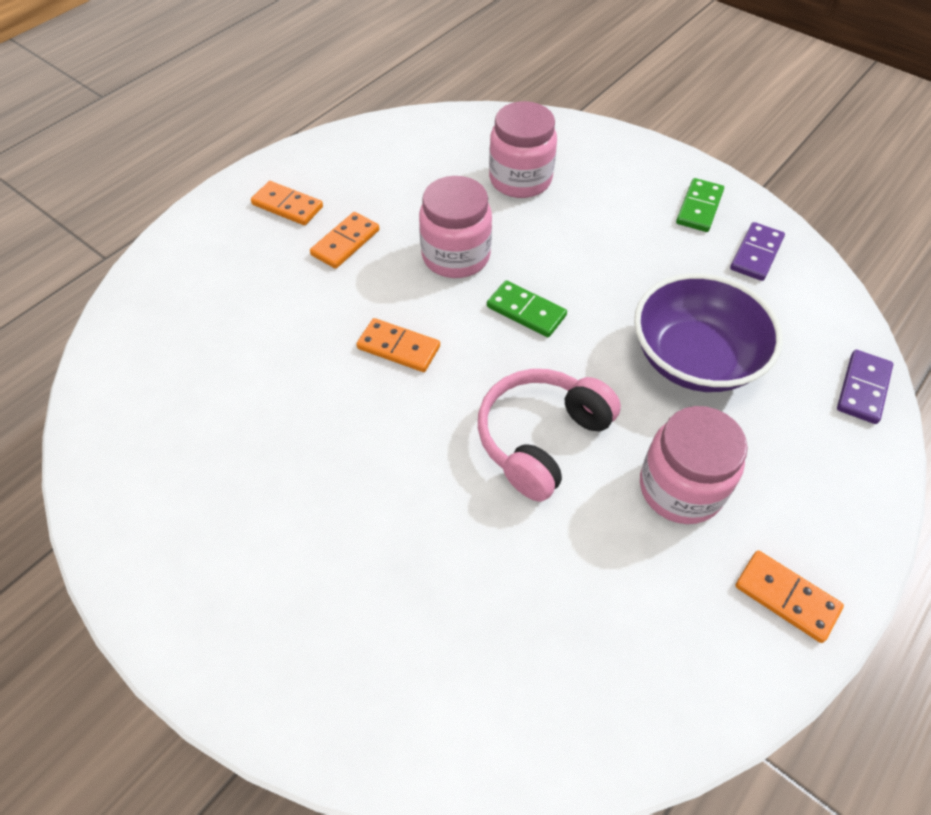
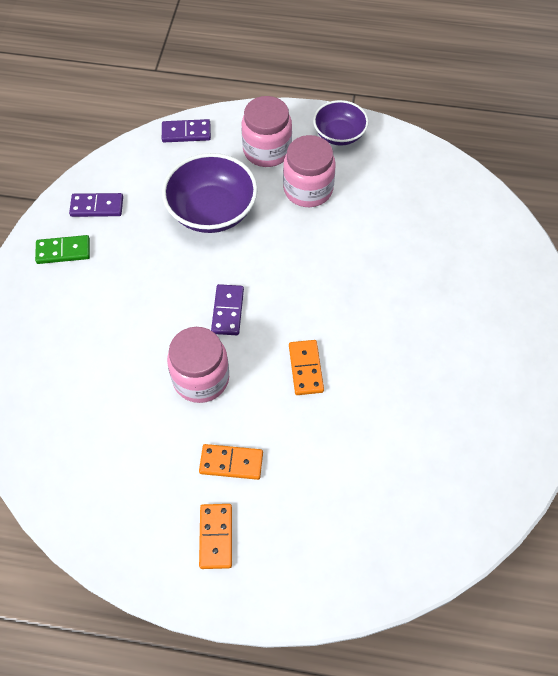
camera: 120 degrees left, 5 degrees up
(520, 179) = (89, 377): pink jar -> pink jar (267, 150)
(526, 311) = (227, 311): green domino -> purple domino
(541, 439) = (321, 261): pink headphones -> none
(786, 597) = (339, 134): orange domino -> purple bowl

